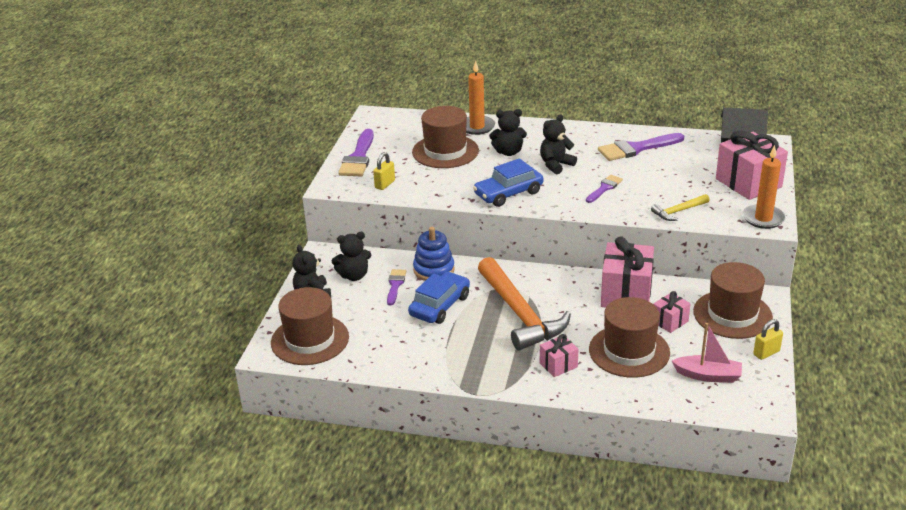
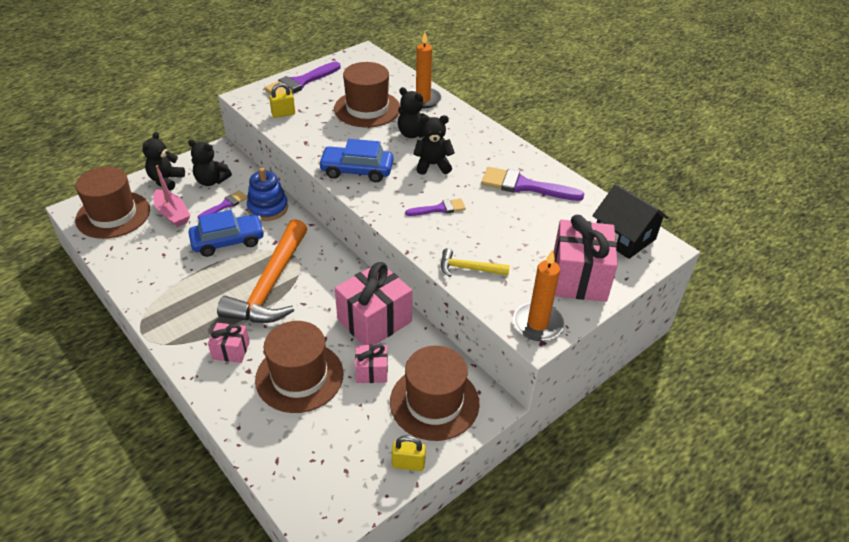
camera: 35 degrees right, 10 degrees up
(708, 375) = (327, 448): pink boat -> pink boat (172, 214)

